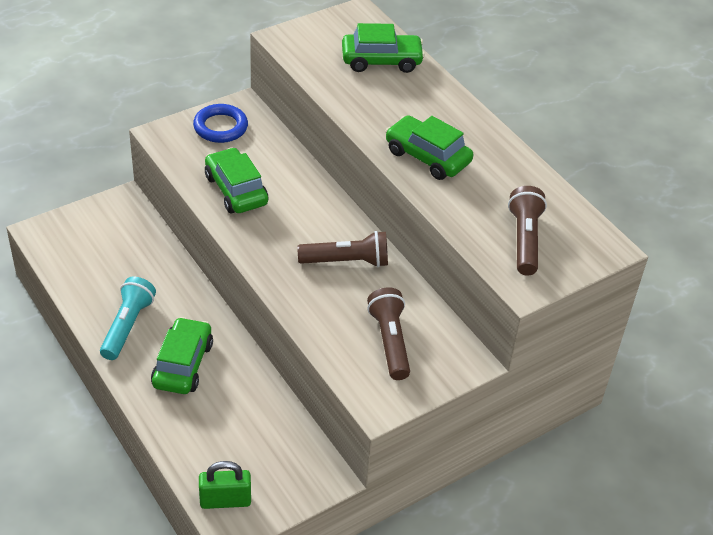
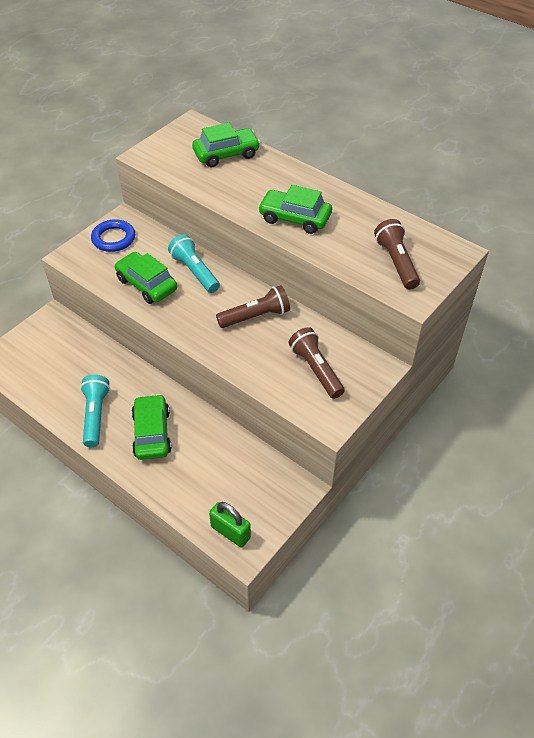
camera: 15 degrees left, 5 degrees up
(225, 500) = (230, 532): green padlock -> green padlock turned 60 degrees clockwise
(298, 190) = (195, 271): none -> turquoise flashlight

